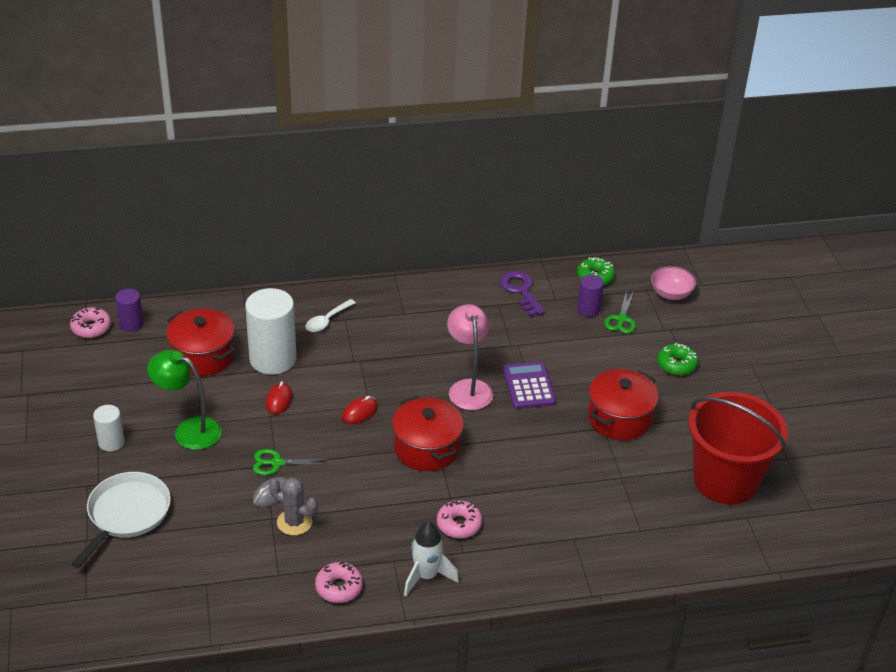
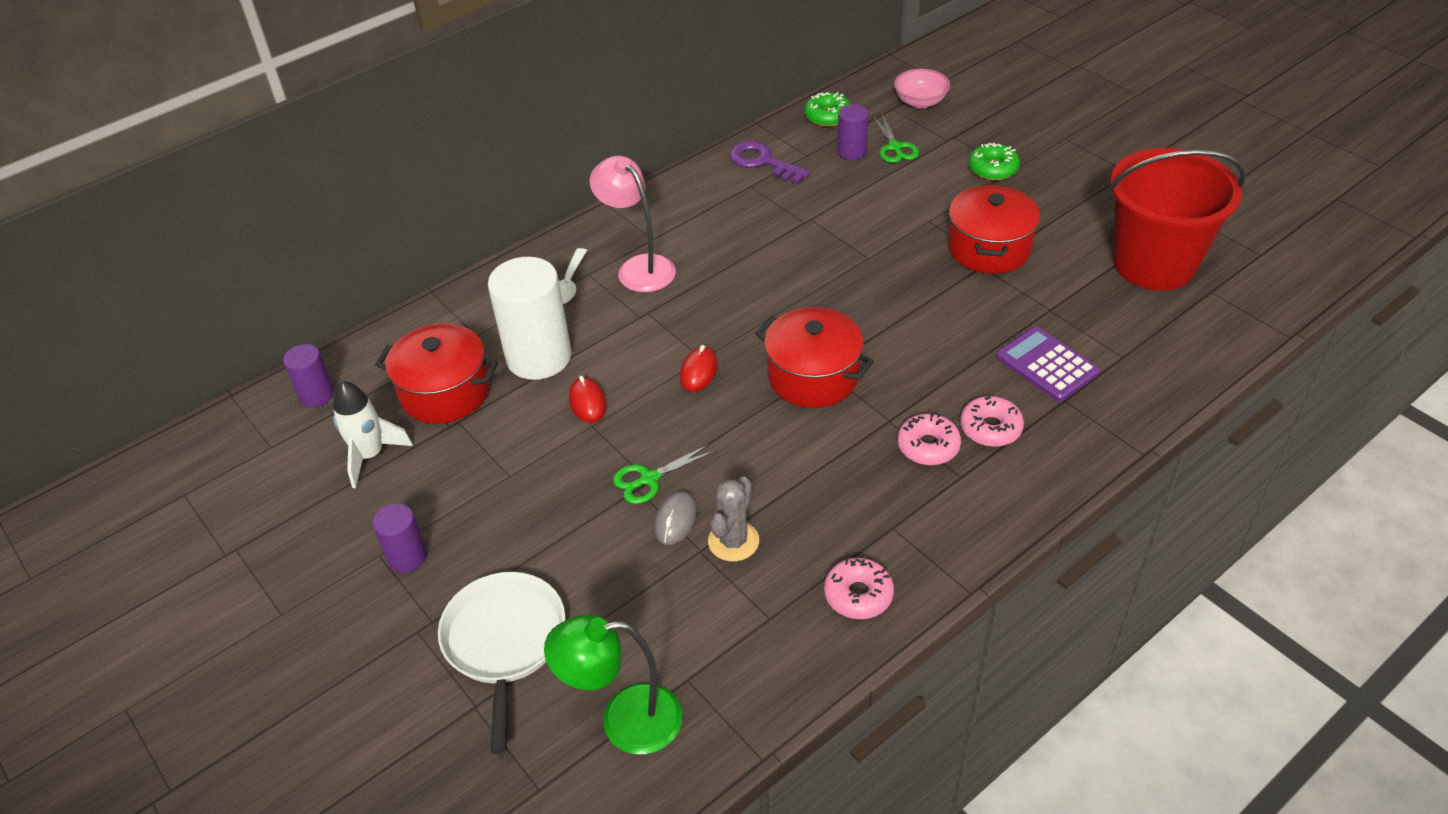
camera: 25 degrees left, 5 degrees up
(91, 327) = (263, 423): pink donut -> pink donut (990, 428)
(111, 442) = (407, 557): white cylinder -> purple cylinder
(189, 430) = (501, 492): green lamp -> green lamp (624, 721)
(294, 522) = (733, 541): grey cactus -> grey cactus turned 60 degrees counterclockwise
(426, 576) = (947, 526): white rocket -> white rocket (370, 455)
(468, 388) = (799, 288): pink lamp -> pink lamp (638, 267)
(528, 386) = (863, 257): purple calculator -> purple calculator (1046, 365)

